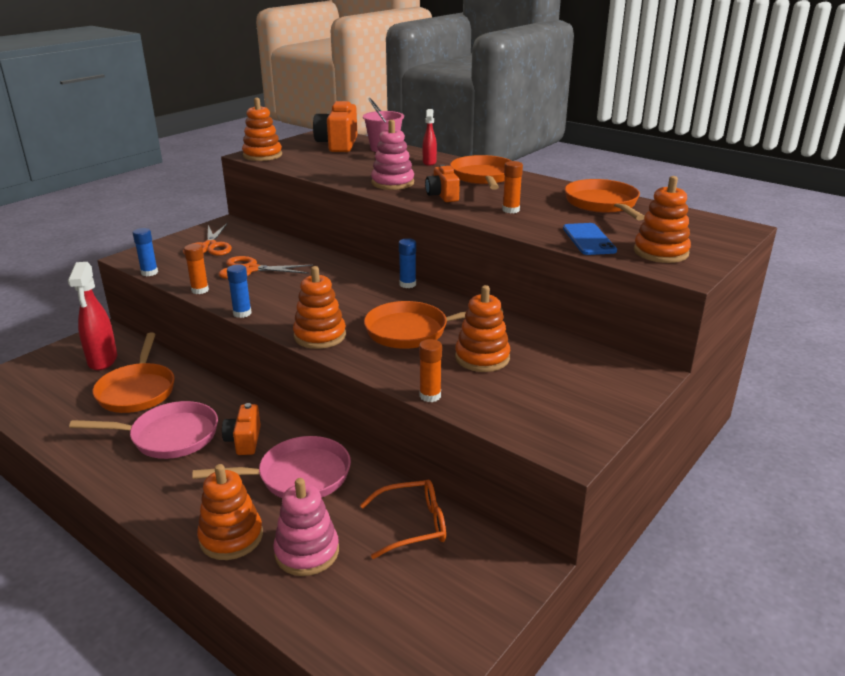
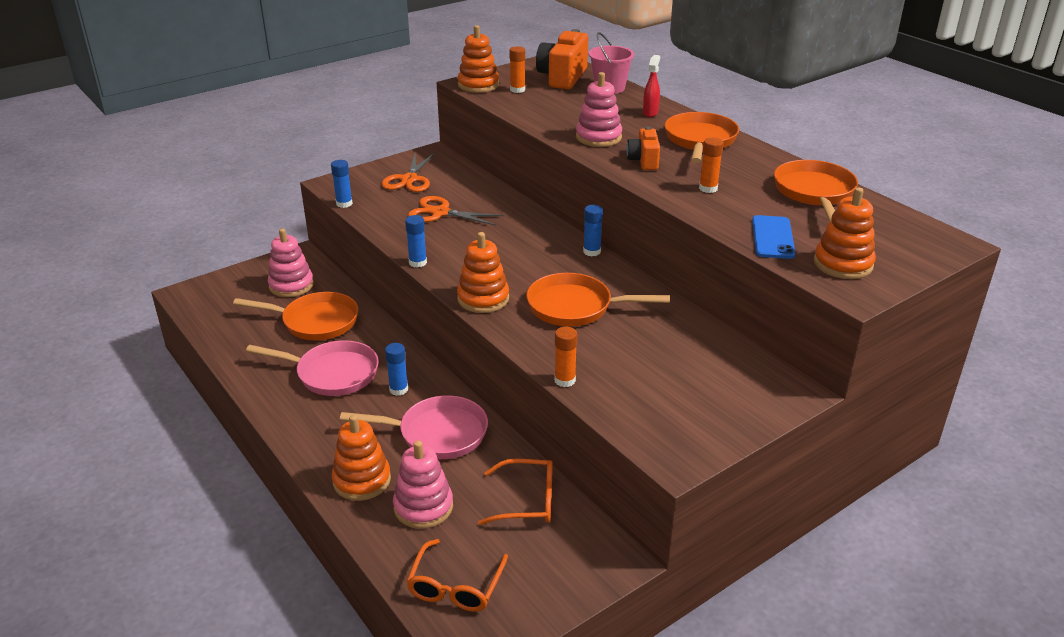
camera: 15 degrees right, 5 degrees up
(102, 361) = (291, 285): red spray bottle -> pink stacking toy
(137, 390) = (315, 322): orange pan -> orange pan turned 90 degrees counterclockwise
(200, 290) = (386, 230): orange glue stick -> orange glue stick (517, 90)
(244, 441) = (398, 389): orange camera -> blue glue stick
(369, 629) = (455, 586): none -> orange glasses
(482, 358) = (633, 347): orange stacking toy -> none

